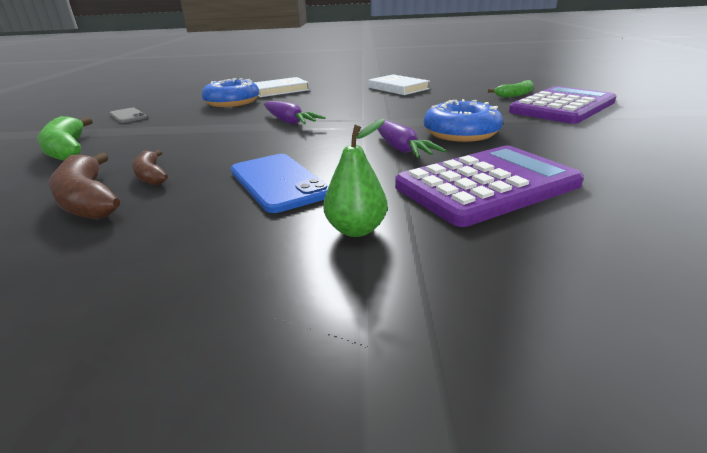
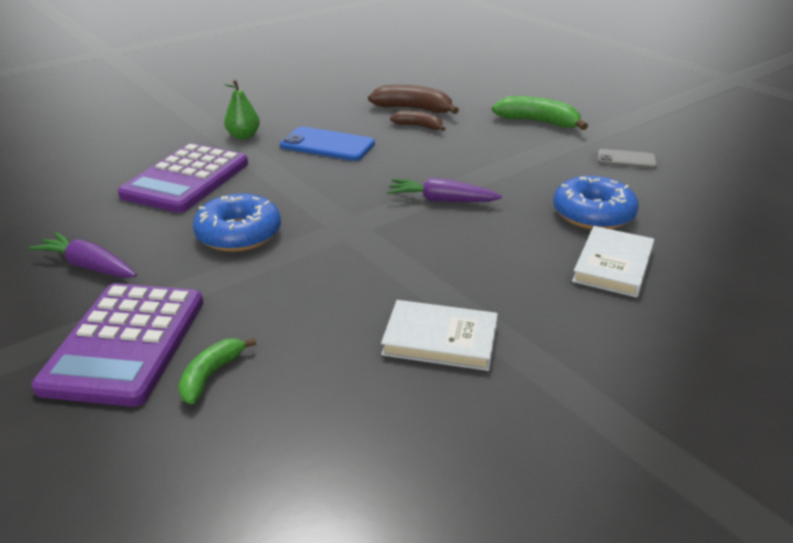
camera: 140 degrees right, 5 degrees up
(400, 148) = (279, 196): purple carrot -> purple carrot (89, 266)

